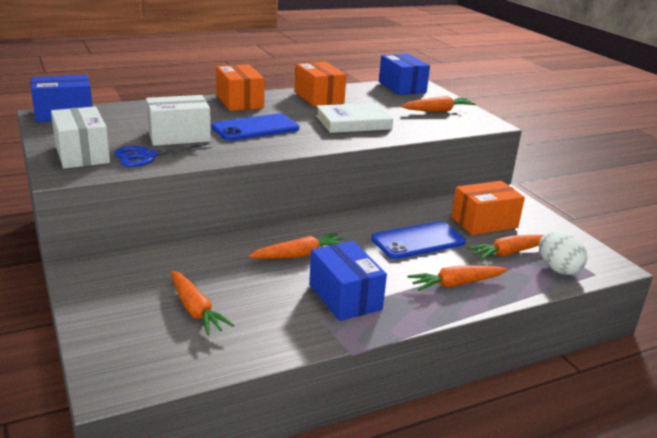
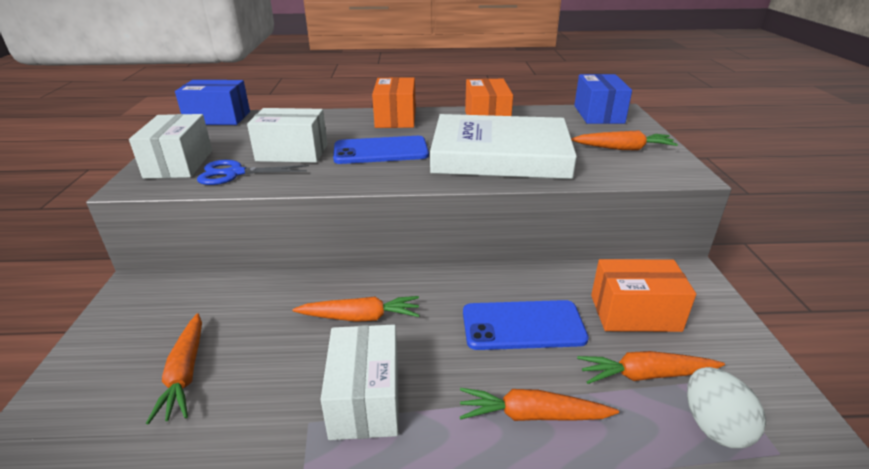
camera: 25 degrees right, 5 degrees up
(345, 297) = (365, 399): blue box -> white box
(353, 122) = (500, 154): white book -> white book, size x1.68

